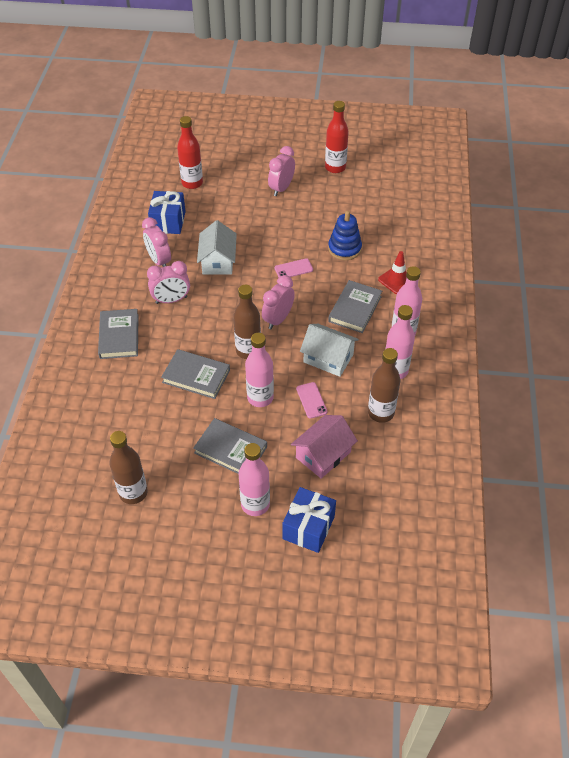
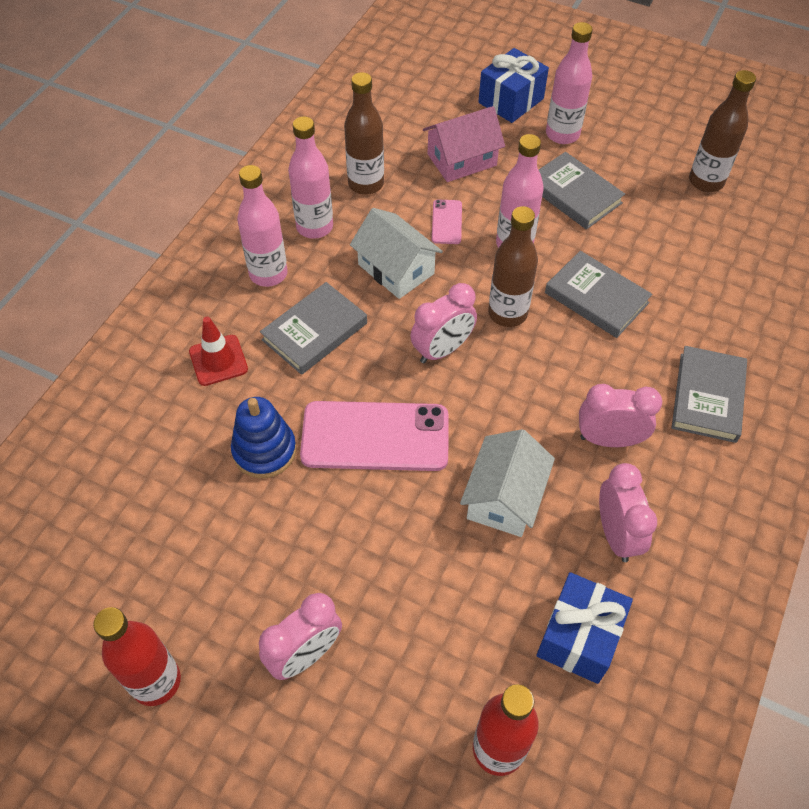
camera: 160 degrees left, 5 degrees up
(293, 269) = (375, 436): pink phone -> pink phone, size x2.16

